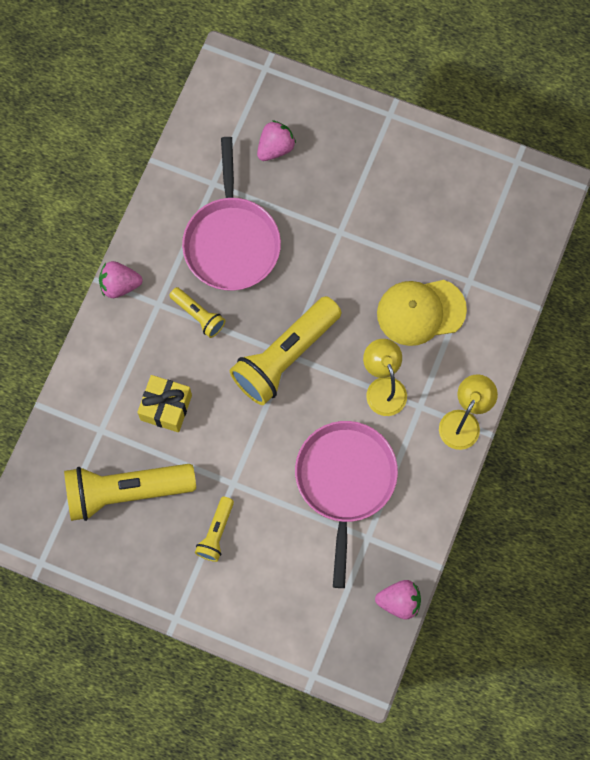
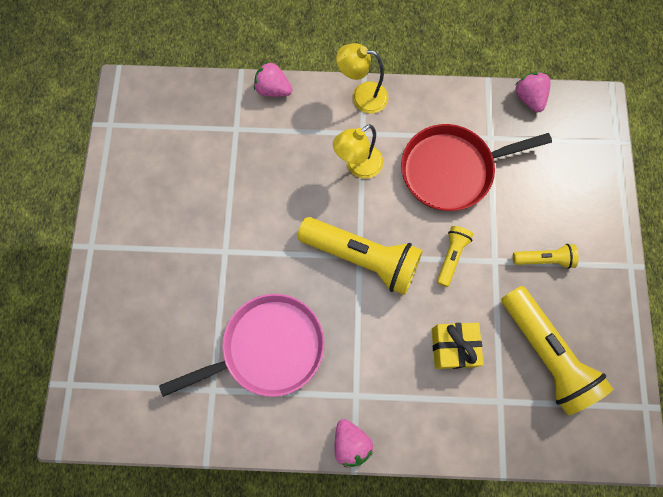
camera: 110 degrees left, 0 degrees up
(198, 315) = (353, 352): yellow flashlight -> yellow flashlight (451, 256)
(275, 148) = (156, 342): pink strawberry -> pink strawberry (273, 89)
(345, 481) = (451, 170): pink pan -> red pan
(420, 312) = (278, 158): yellow cap -> none

